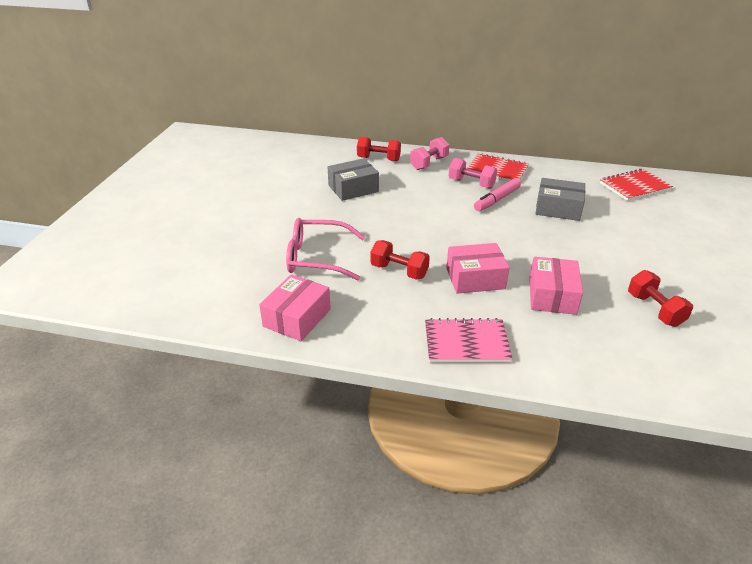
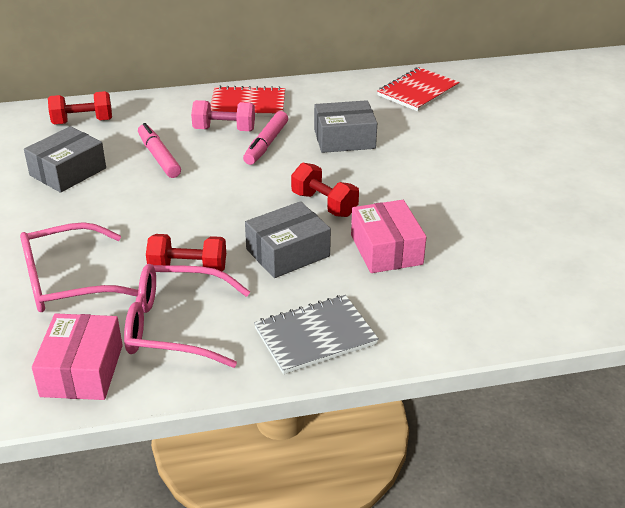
camera: 25 degrees left, 0 degrees up
(370, 306) = (173, 326): none -> pink glasses
(417, 192) = (159, 157): none -> pink marker
(429, 163) = (155, 113): pink dumbbell -> none
(466, 343) = (315, 336): pink notebook -> grey notebook
(475, 278) = (287, 253): pink box -> grey box
(654, 310) = (501, 235): red dumbbell -> red dumbbell (324, 204)

